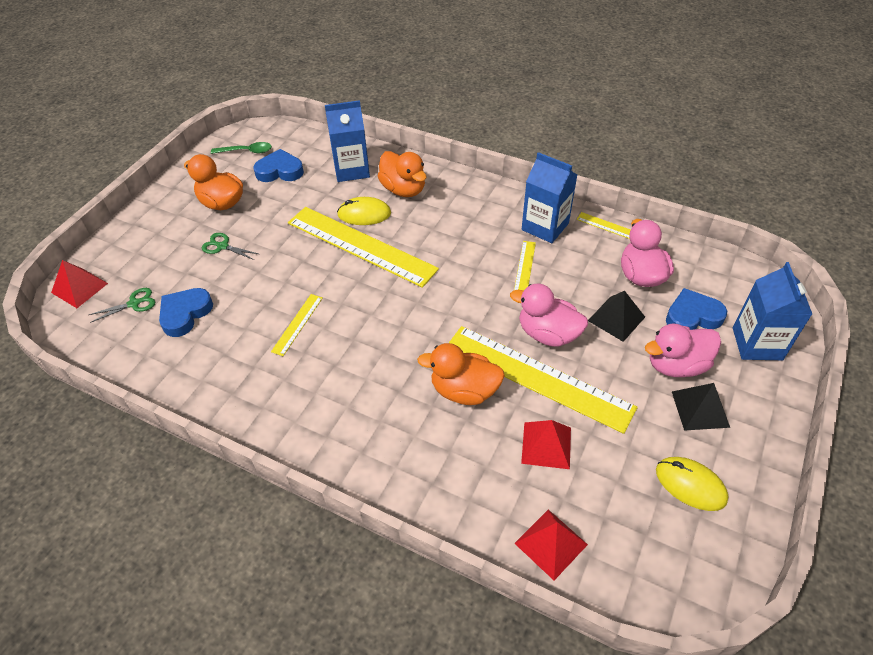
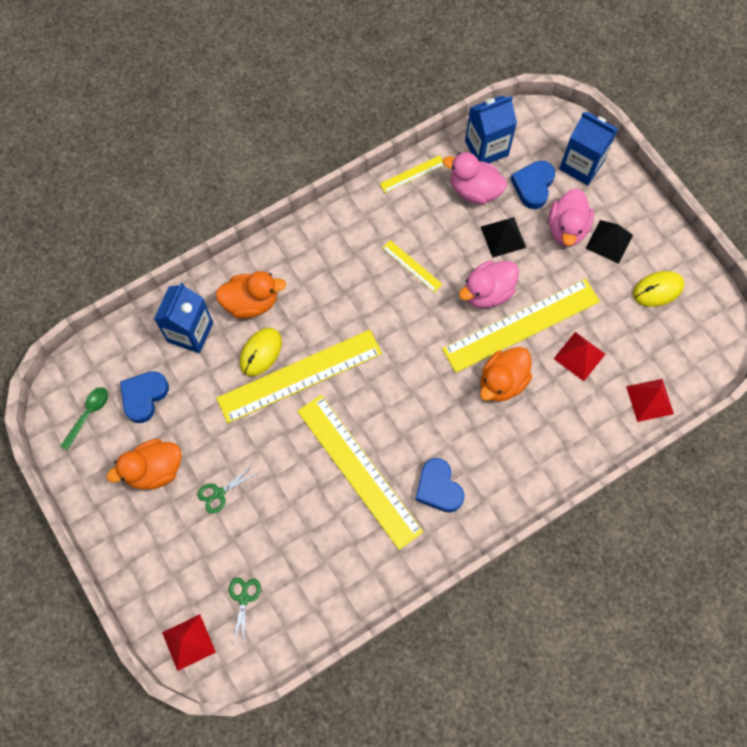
camera: 60 degrees left, 20 degrees up
(185, 314) = (286, 558): blue heart -> blue heart (438, 488)
(297, 324) = (358, 470): yellow ruler -> yellow ruler, size x2.28
(545, 226) = (376, 221): blue carton -> blue carton (486, 148)

